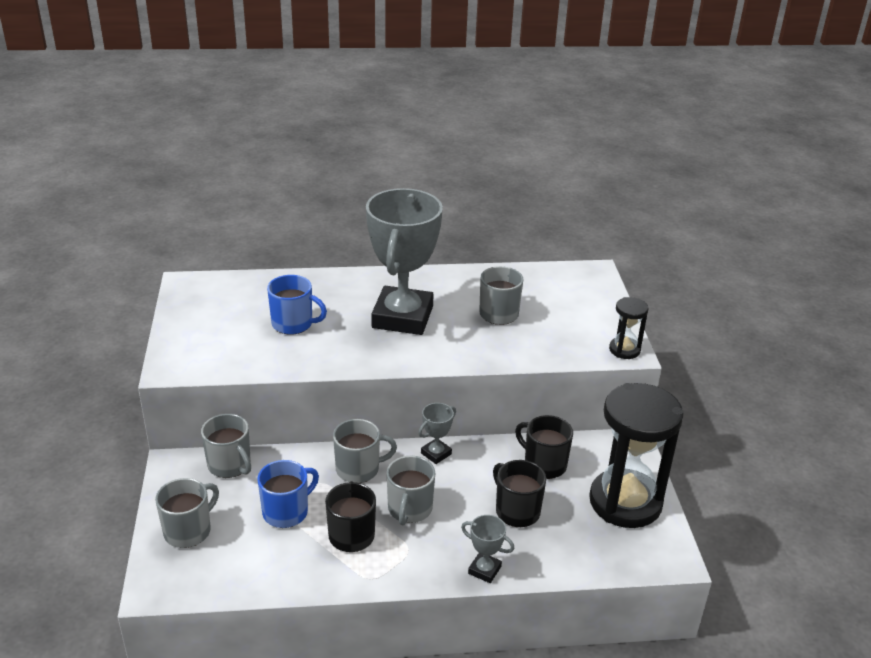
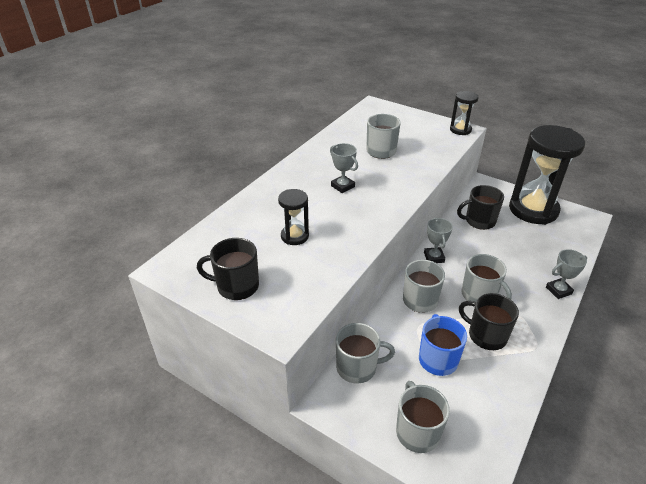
camera: 50 degrees left, 5 degrees up
(293, 324) = (294, 236): blue mug -> black hourglass
(402, 317) = (342, 186): grey trophy -> grey trophy, size x0.41
(516, 511) = (513, 251): black mug -> black mug (236, 286)

